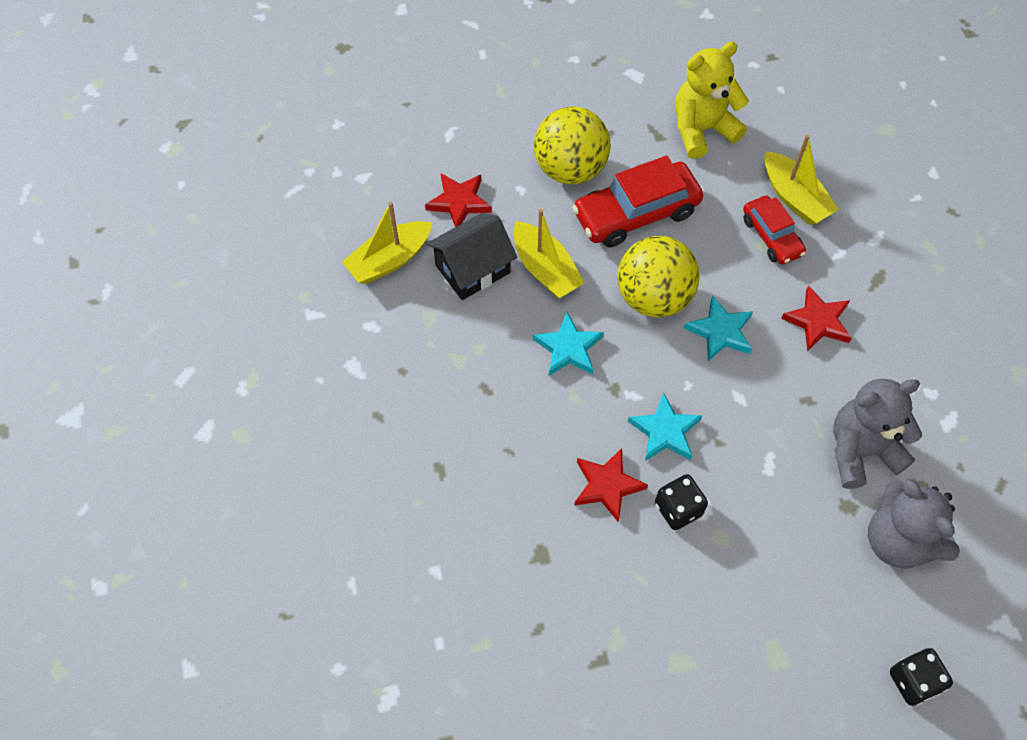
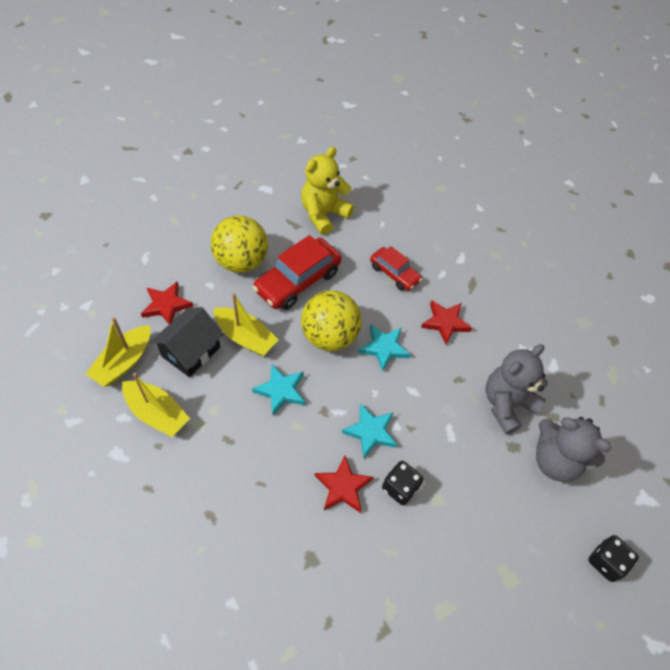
camera: 25 degrees left, 5 degrees down
(794, 198) = (400, 244): yellow boat -> yellow boat (157, 413)

